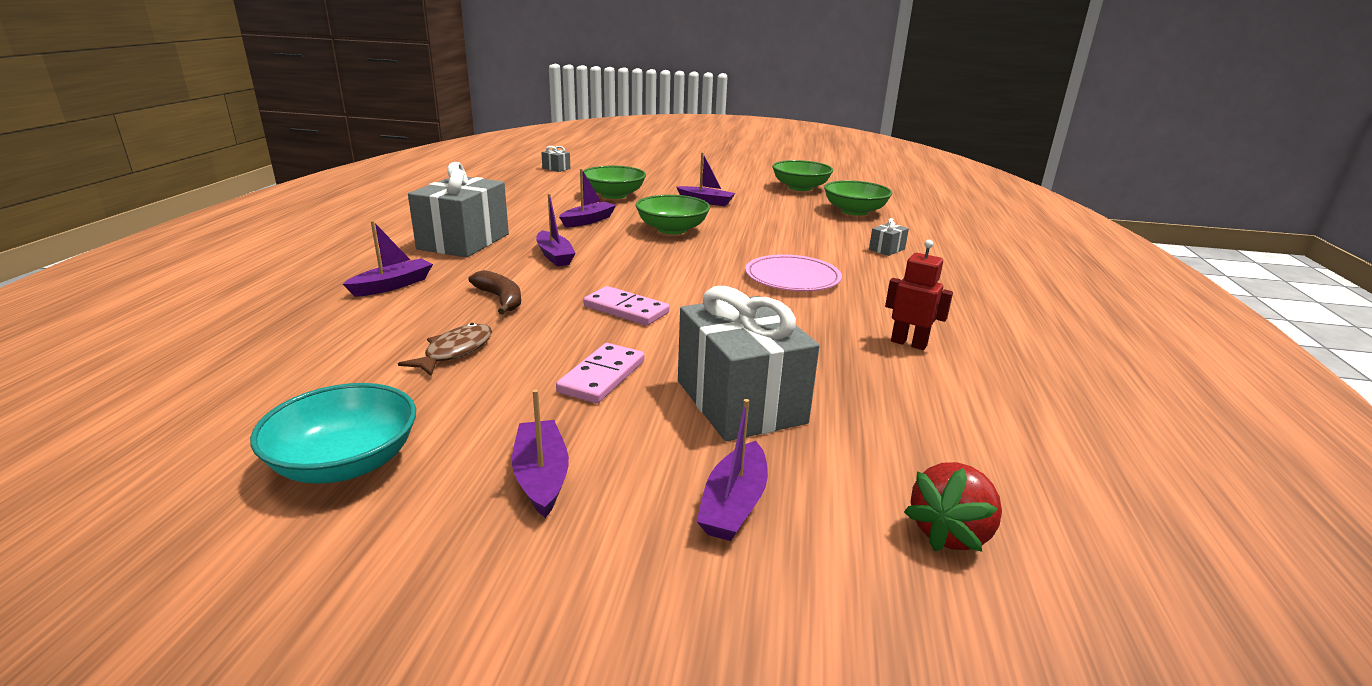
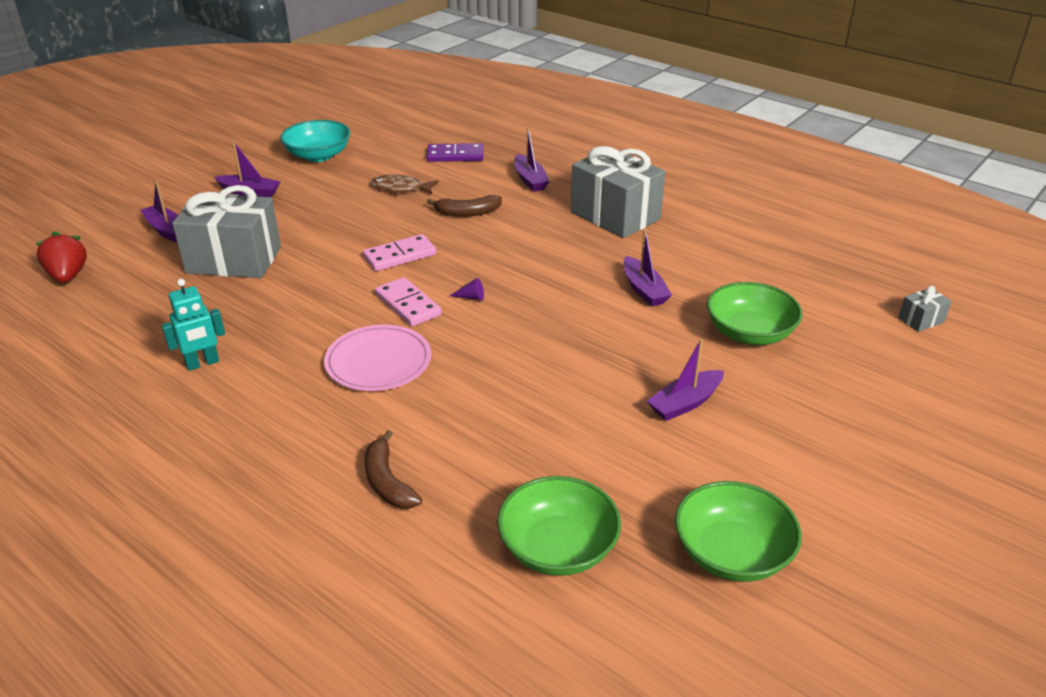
camera: 120 degrees right, 10 degrees up
(321, 342) = (455, 155): none -> purple domino
(455, 351) = (400, 188): brown fish -> brown fish turned 135 degrees clockwise
(554, 256) = (544, 250): purple boat -> none
(602, 377) = (316, 225): pink domino -> pink domino (408, 305)
(664, 267) = (471, 297): none -> purple cone
(672, 229) = (579, 336): green bowl -> none
(887, 249) = (387, 482): grey gift -> brown banana
(908, 343) = (202, 363): red robot -> turquoise robot

